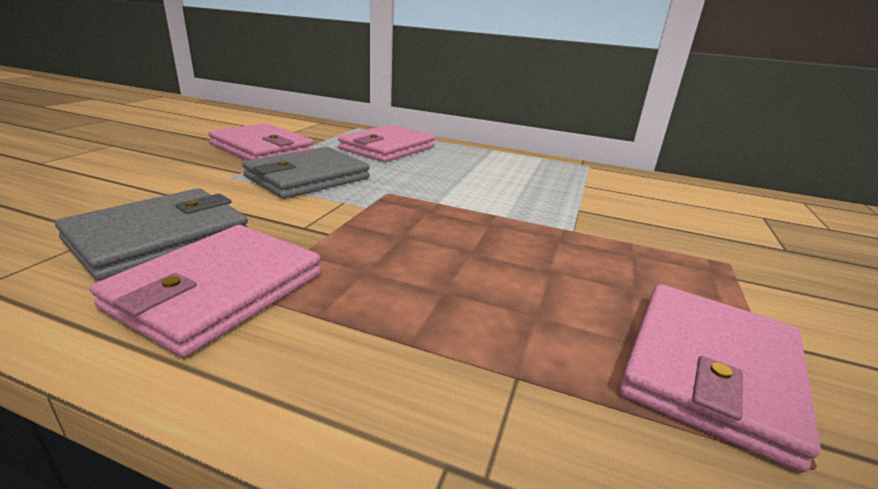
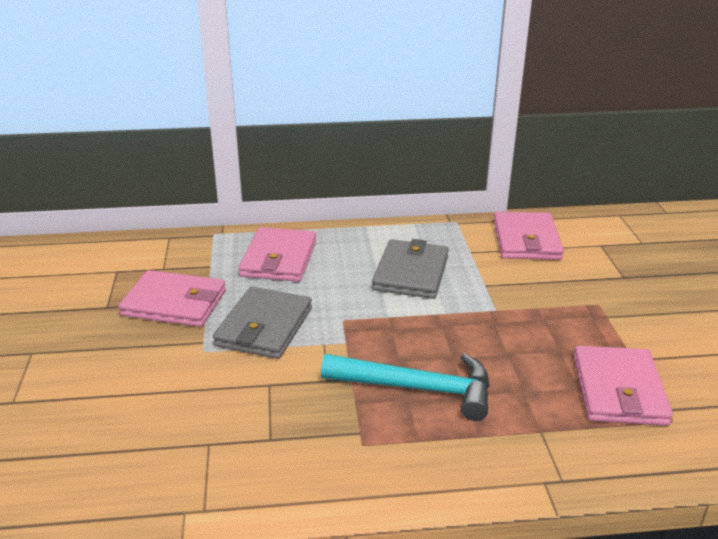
camera: 25 degrees left, 5 degrees up
(160, 237) = (249, 429): grey wallet -> grey wallet (411, 273)
(218, 290) = (345, 450): pink wallet -> pink wallet (526, 240)
(390, 265) = (417, 388): none -> turquoise hammer

